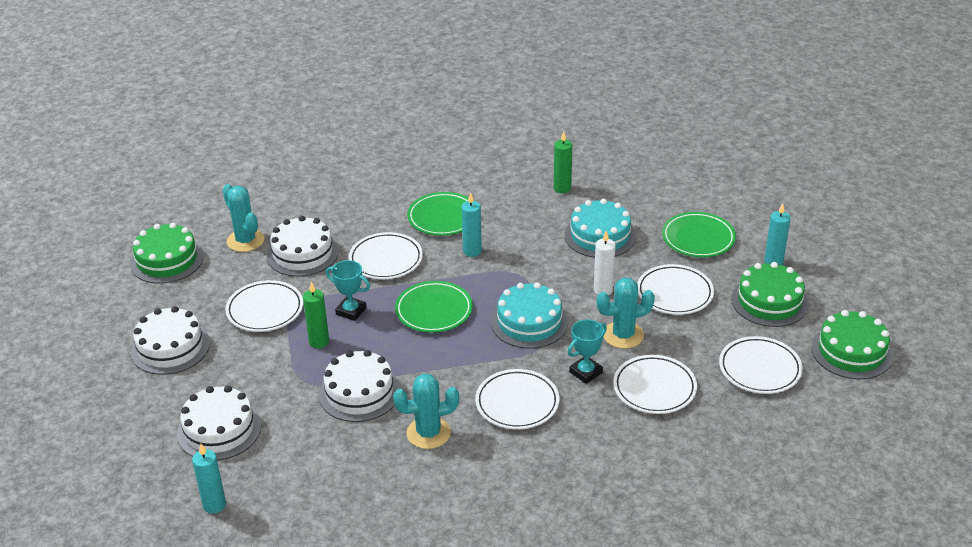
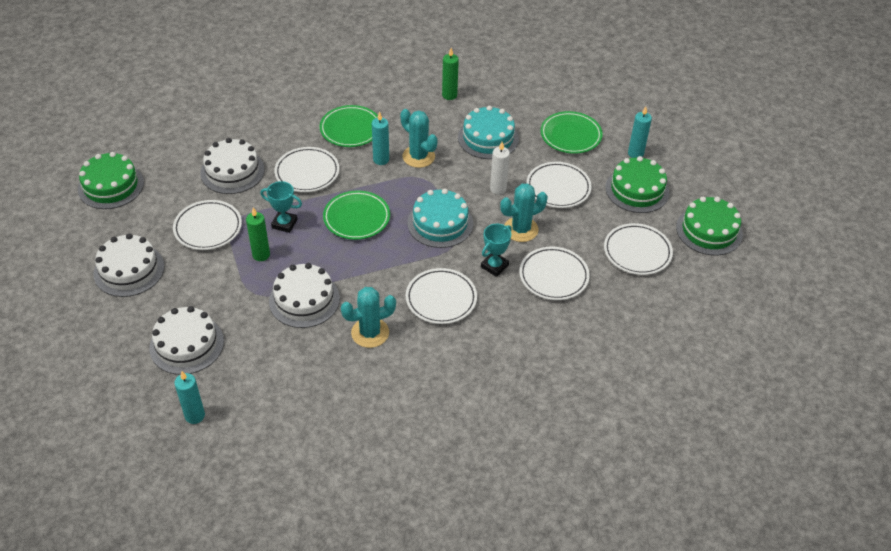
camera: 10 degrees left, 10 degrees up
(245, 241) = (179, 162): turquoise cactus -> turquoise cactus (418, 156)

